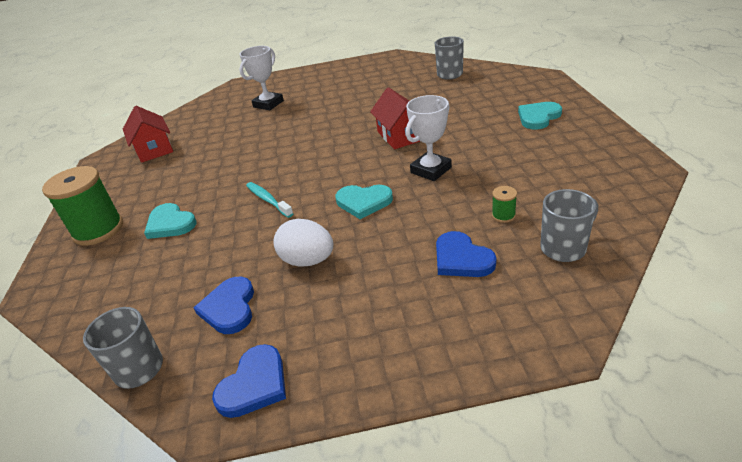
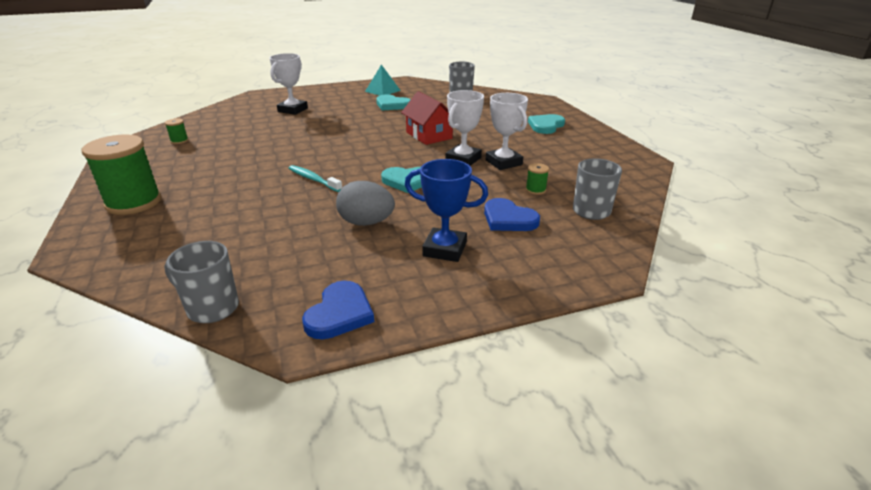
camera: 15 degrees left, 5 degrees down
(154, 149) = (179, 141): red house -> green spool
(170, 224) = (214, 197): turquoise heart -> turquoise heart (392, 105)
(229, 308) = (297, 258): blue heart -> none
(308, 260) = (366, 223): white egg -> grey egg
(365, 72) = (382, 91): none -> turquoise pyramid
(381, 301) = (444, 249): none -> blue trophy
(475, 174) = (503, 162): none -> white trophy

